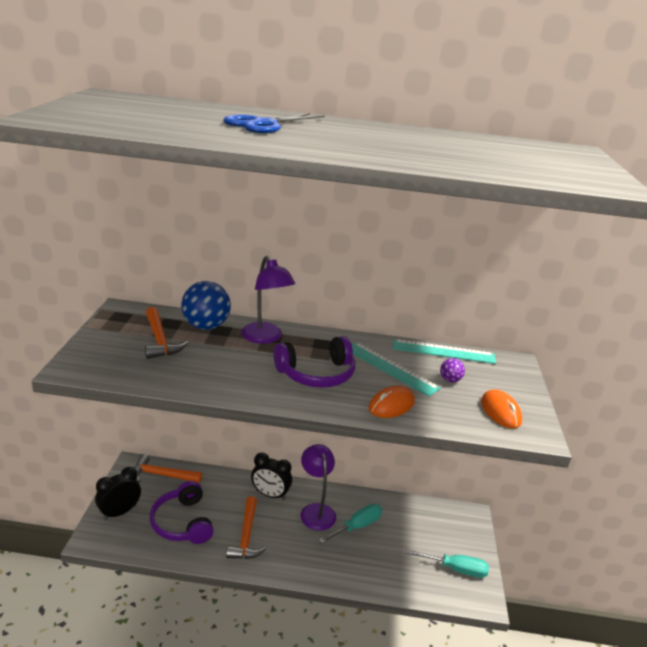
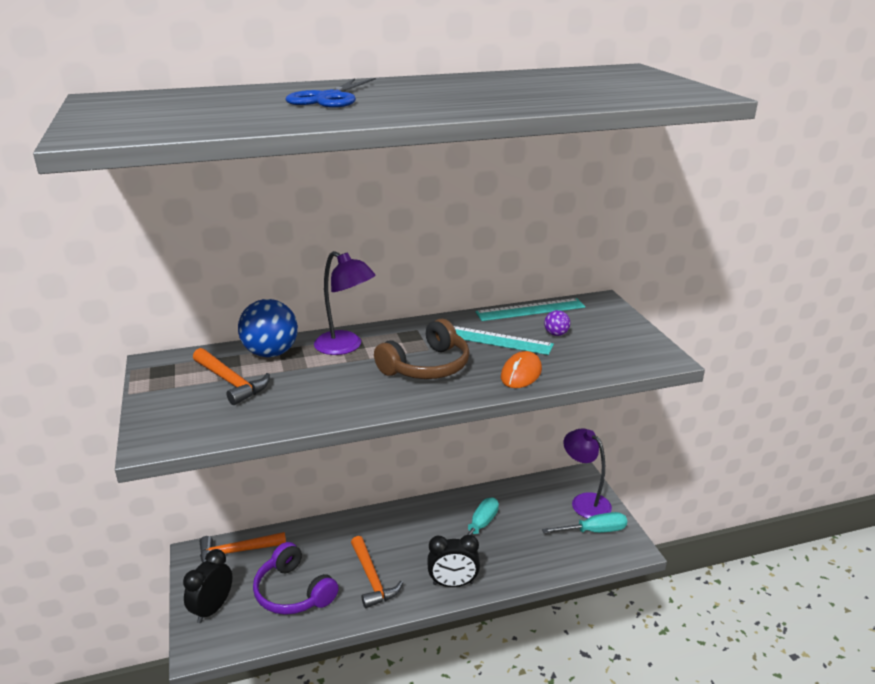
camera: 20 degrees left, 0 degrees up
(270, 494) = (372, 528): black clock -> black clock (453, 583)
(316, 374) = (427, 366): purple headphones -> brown headphones
(316, 510) = (429, 527): purple lamp -> purple lamp (584, 501)
(500, 412) = (620, 349): orange mouse -> none

